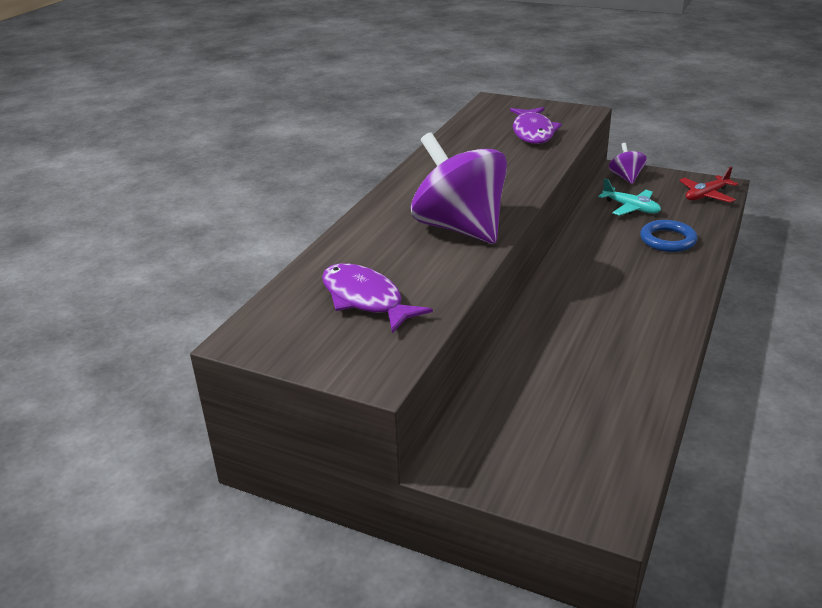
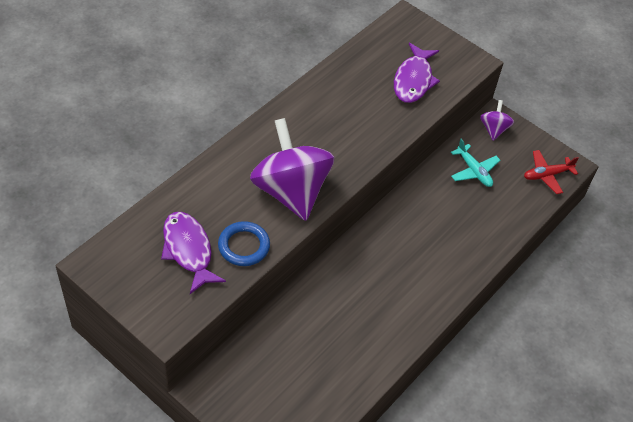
camera: 10 degrees right, 20 degrees up
(667, 240) = (479, 220): blue ring -> blue ring (244, 246)

